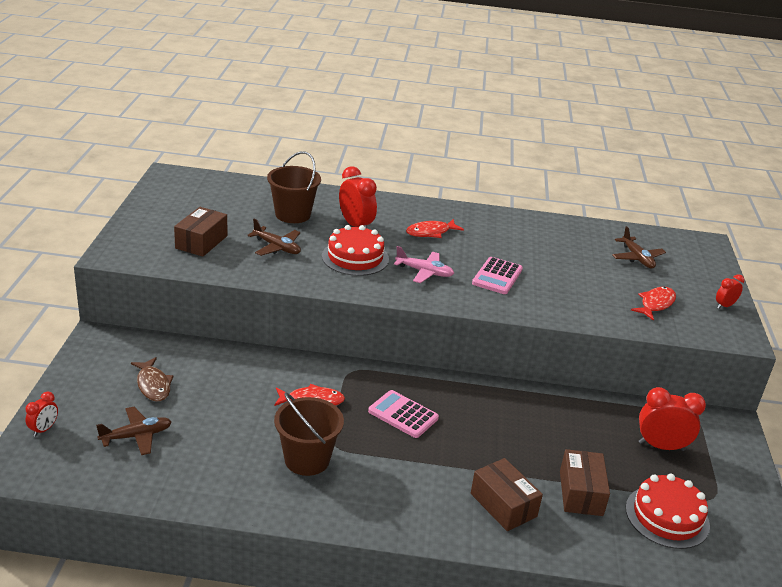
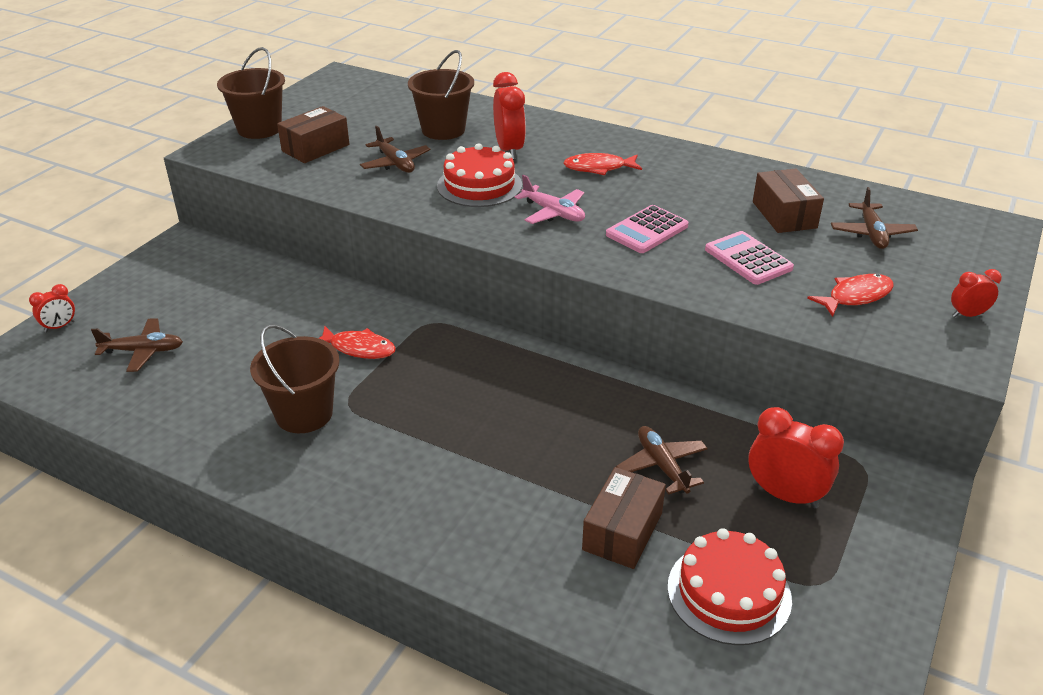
camera: 25 degrees right, 5 degrees up
(139, 231) = (259, 129): none -> brown bucket
(153, 385) = (200, 300): brown fish -> none
(403, 415) = (455, 385): pink calculator -> pink calculator (748, 259)
(503, 505) = (505, 522): brown box -> brown box (784, 215)
(577, 443) = (662, 466): none -> brown plane

